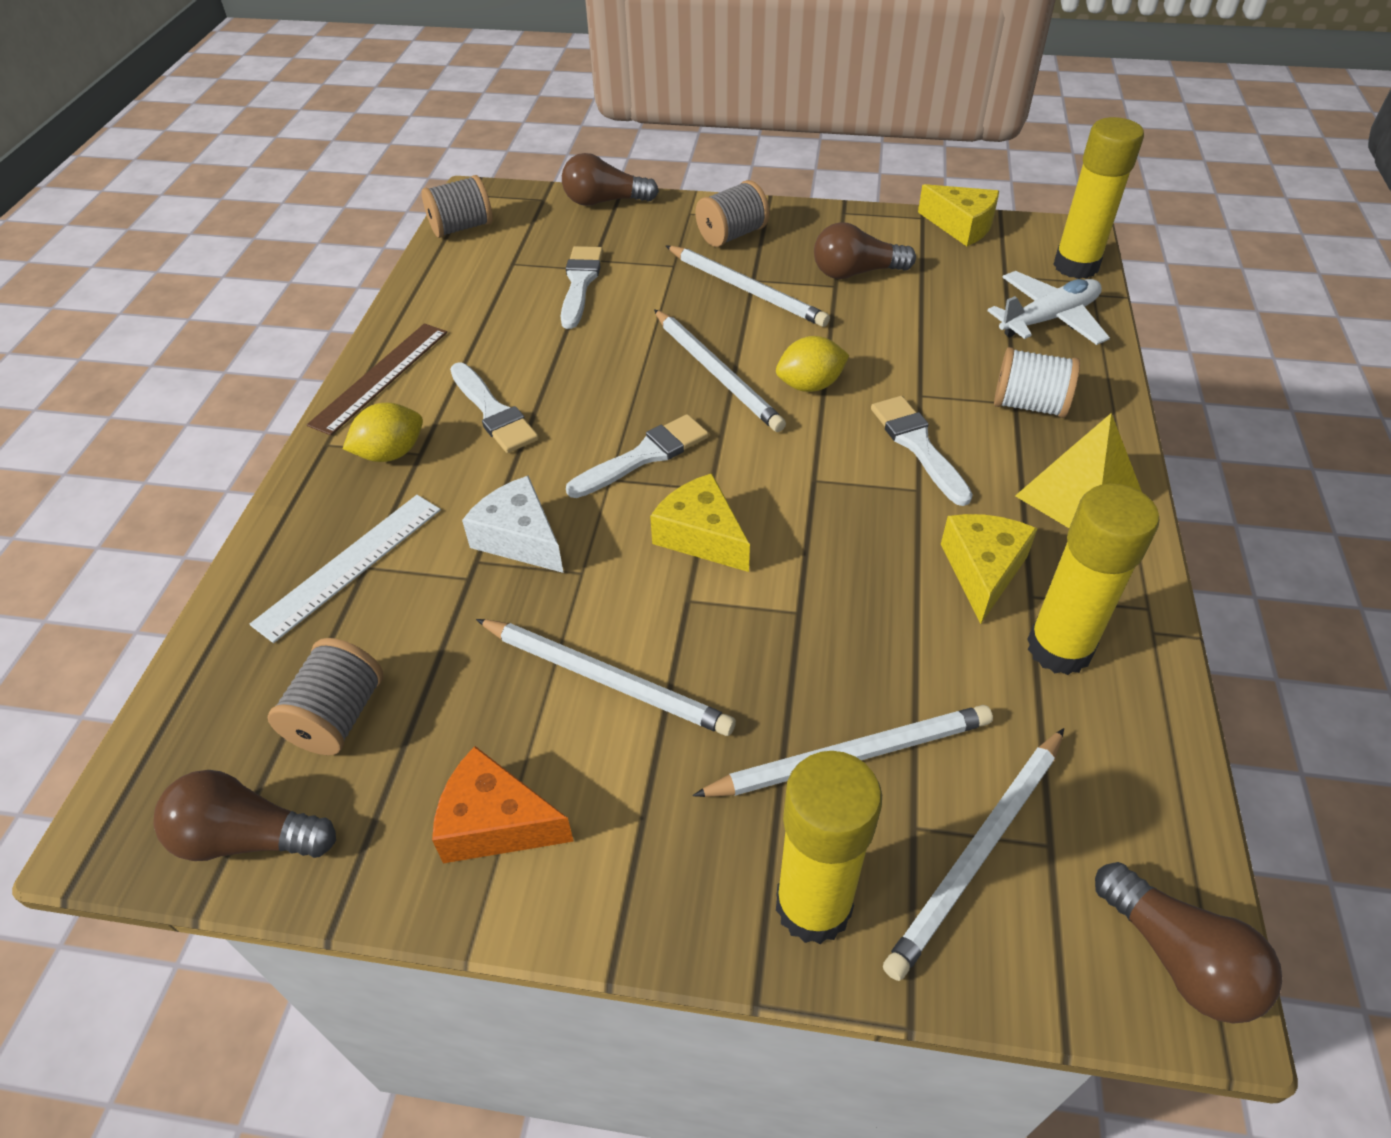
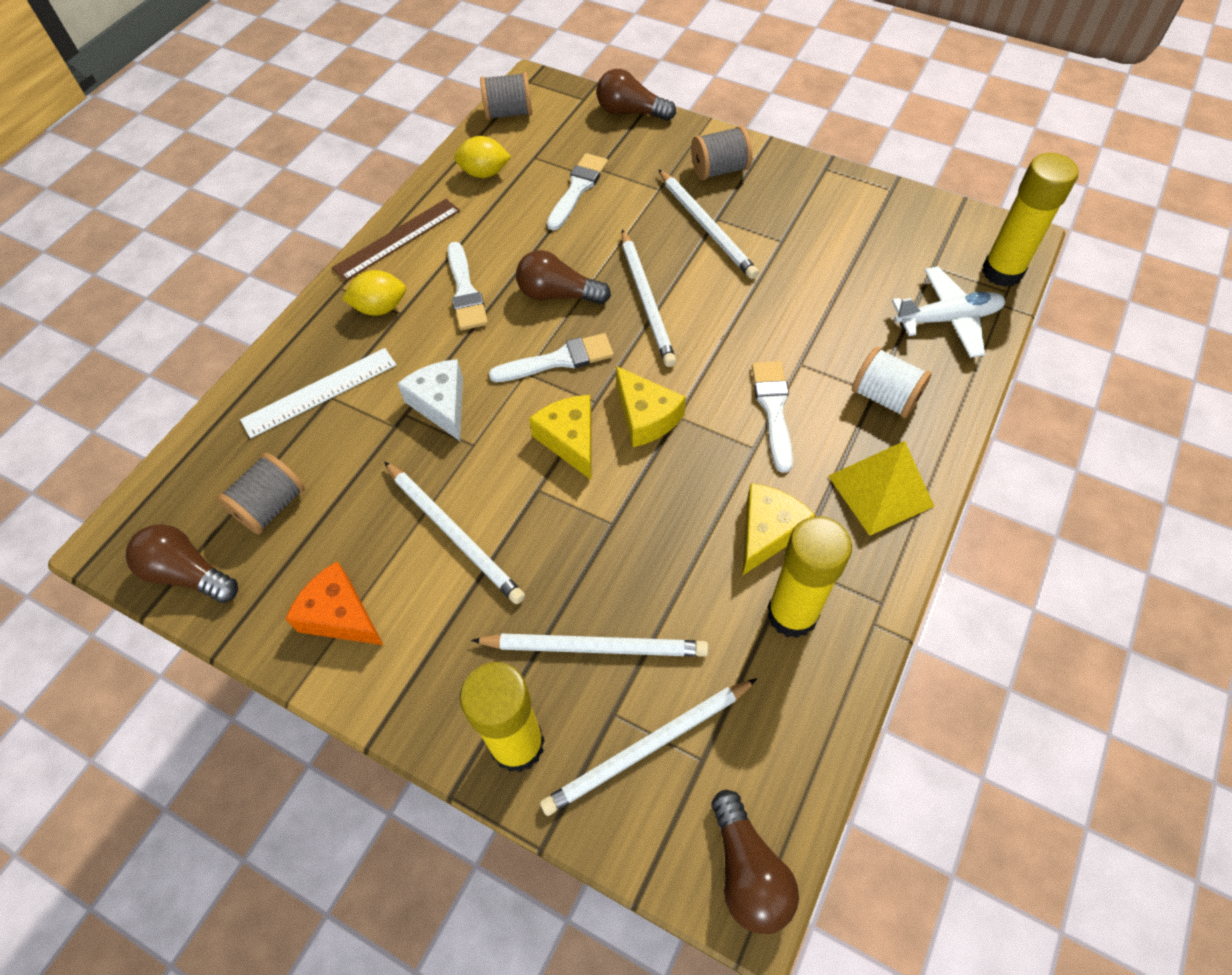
camera: 20 degrees right, 10 degrees up
(810, 385) = (714, 331): yellow lemon -> yellow lemon (484, 173)
(856, 273) = (805, 232): brown light bulb -> brown light bulb (558, 294)
(961, 226) = (921, 206): yellow cheese -> yellow cheese (646, 417)

